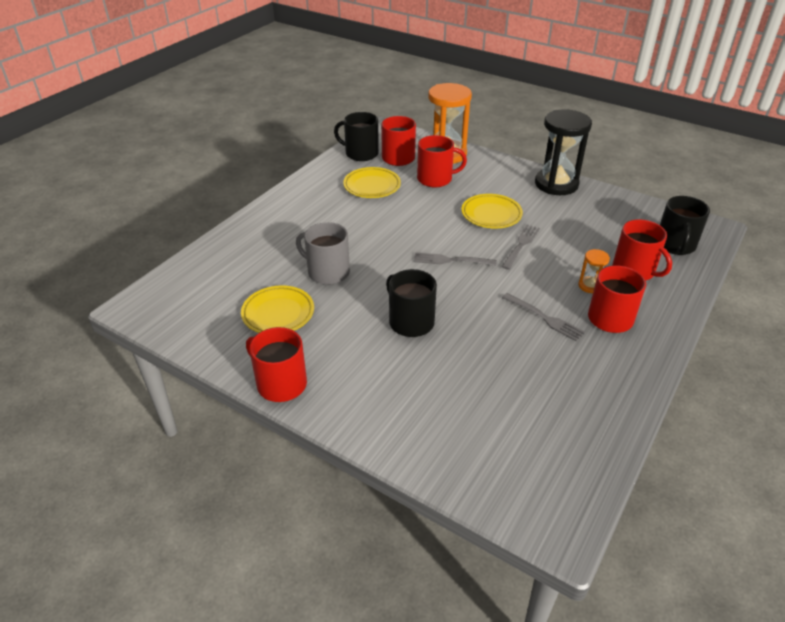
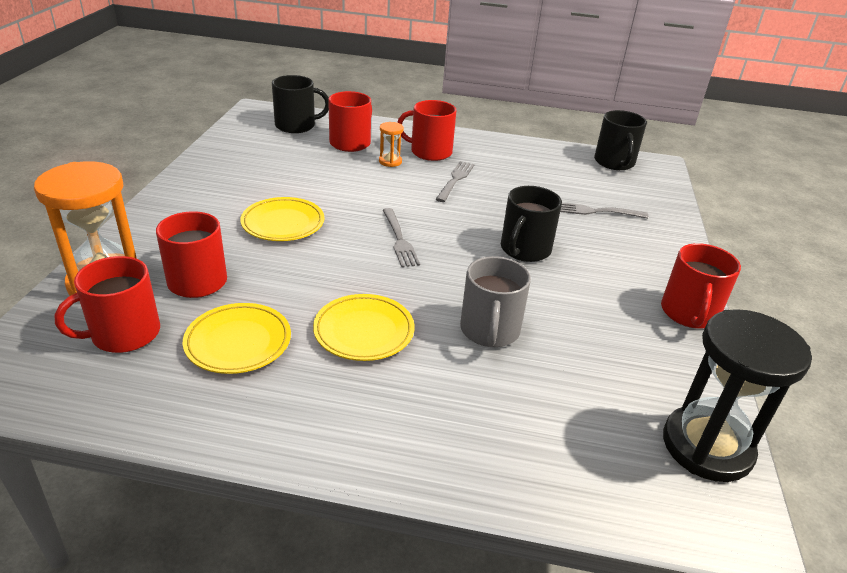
camera: 115 degrees left, 5 degrees down
(278, 313) = (599, 350): yellow plate -> yellow plate (364, 331)
(361, 153) = (110, 387): black mug -> black mug (614, 162)
(521, 245) = (341, 199): grey fork -> grey fork (595, 211)
(556, 184) = (189, 186): black hourglass -> black hourglass (707, 446)

